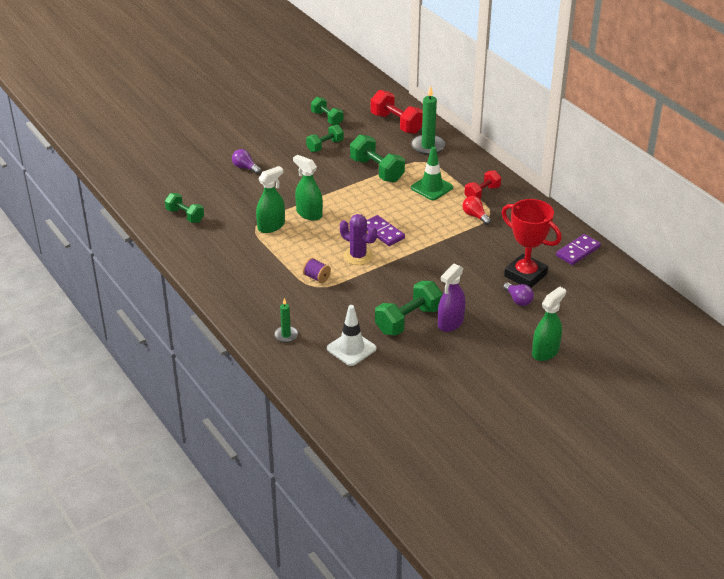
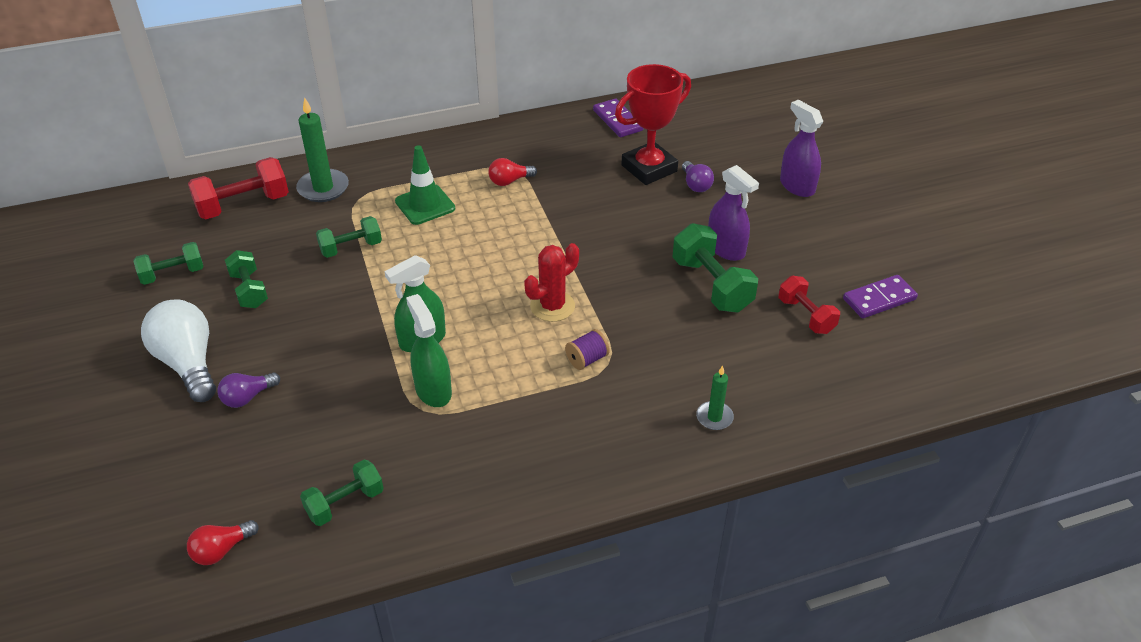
camera: 75 degrees left, 5 degrees up
(148, 187) = (222, 550): none -> red light bulb
(262, 143) = (188, 363): none -> white light bulb
(351, 348) = (759, 351): white traffic cone -> none
(358, 256) = (552, 306): purple cactus -> red cactus
(377, 170) = (351, 248): green dumbbell -> green dumbbell, size x0.64
(383, 232) = (507, 271): purple domino -> purple domino (879, 299)
(482, 193) = (462, 165): red dumbbell -> red dumbbell (806, 316)
(518, 300) = (695, 185): purple light bulb -> purple light bulb turned 90 degrees clockwise
(545, 352) = (797, 186): green spray bottle -> purple spray bottle

